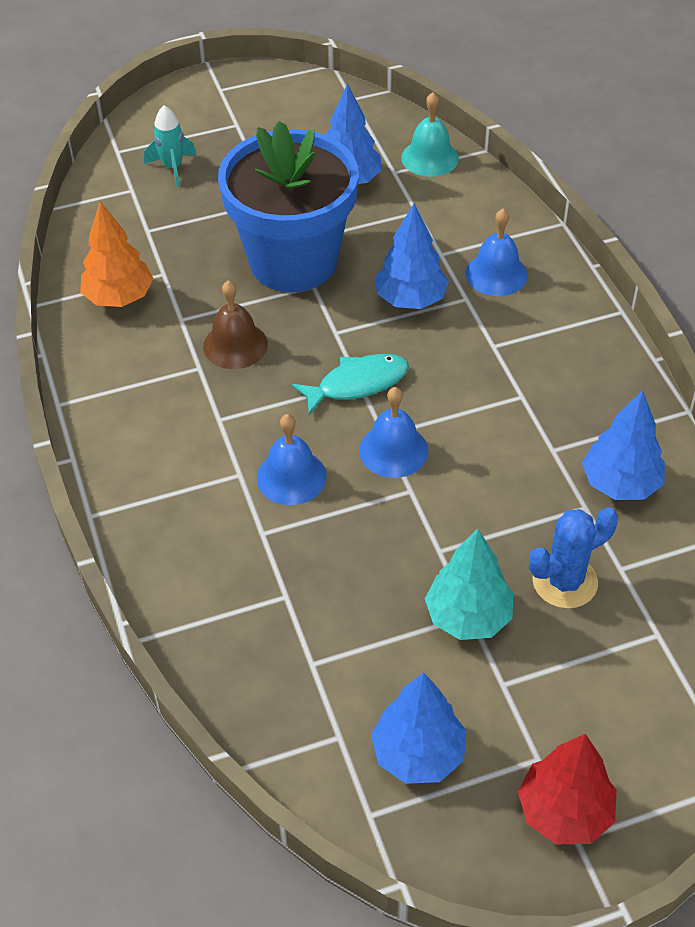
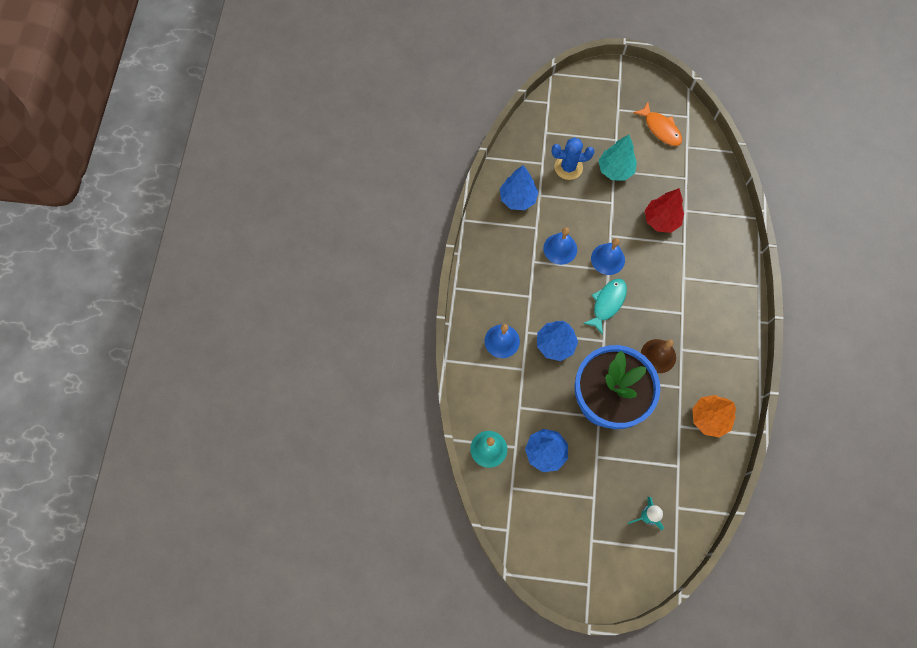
camera: 155 degrees left, 20 degrees up
(291, 477) = (660, 266): blue bell -> blue bell (560, 249)
(357, 384) = (607, 303): turquoise fish -> turquoise fish turned 120 degrees clockwise
(418, 754) = (660, 128): blue tree -> orange fish
(564, 812) = (618, 89): red tree -> red tree (661, 220)

